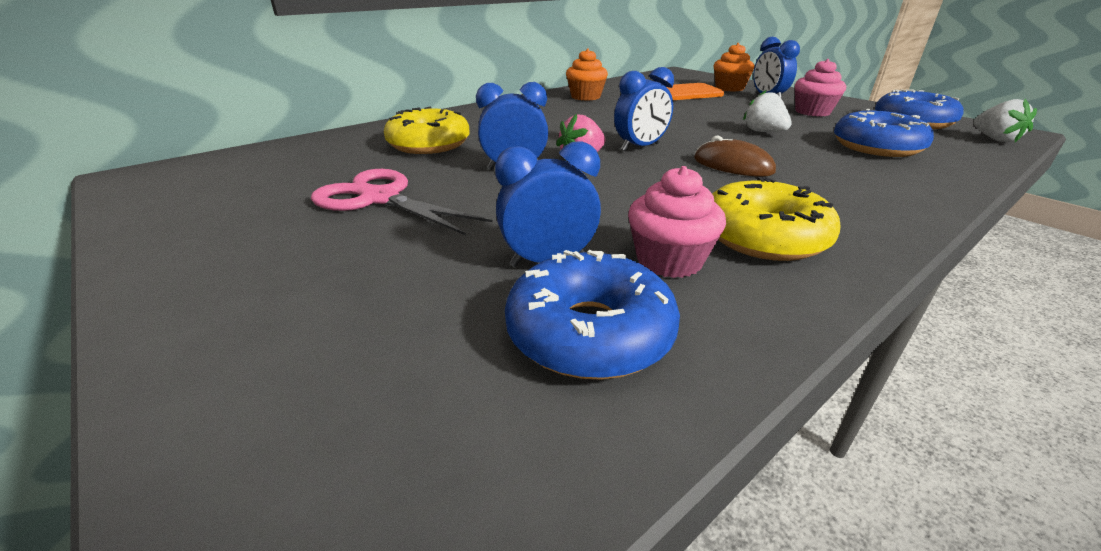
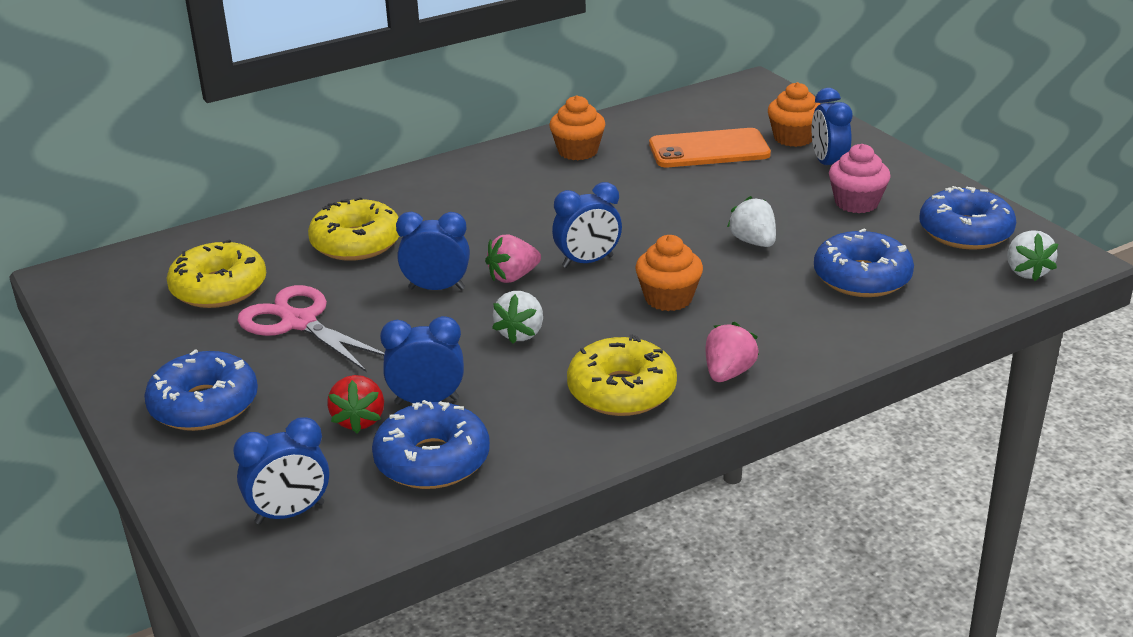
camera: 10 degrees right, 0 degrees up
(256, 284) = (204, 405): none -> blue donut
(295, 177) = (219, 288): none -> yellow donut
(383, 450) = (290, 513): none -> blue clock
(469, 288) = (359, 420): none -> red strawberry
(616, 195) = (521, 333): none -> white strawberry
(669, 260) = (524, 408): pink cupcake -> none
(732, 165) = (668, 298): brown mouse -> orange cupcake
(854, 215) = (728, 373): none -> pink strawberry

